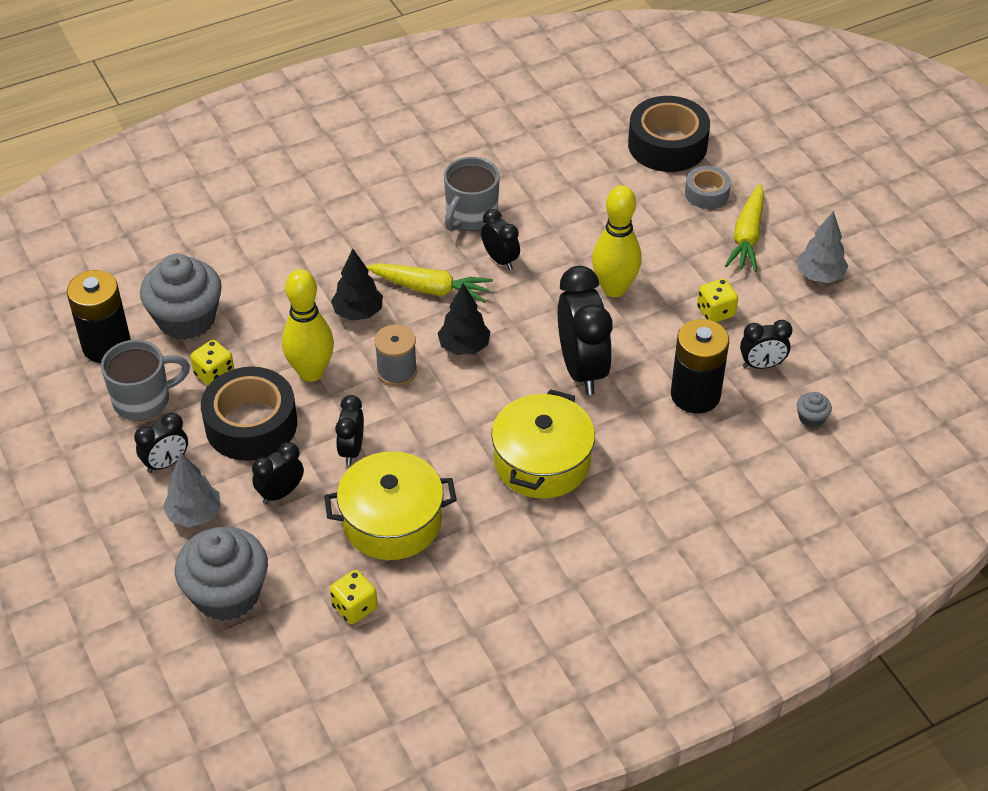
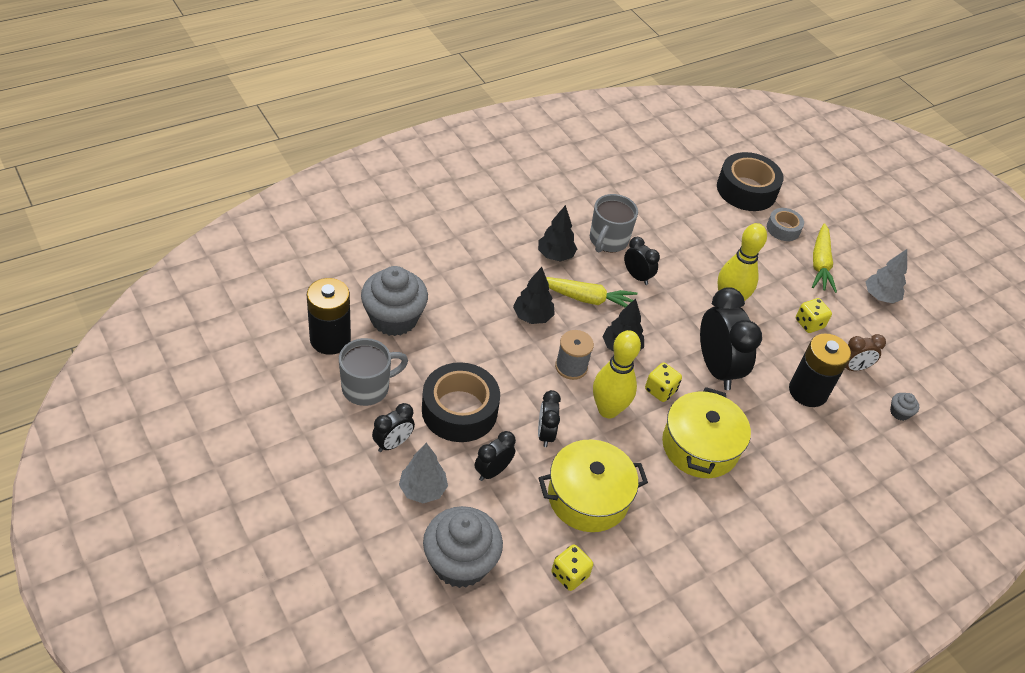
camera: 10 degrees left, 0 degrees up
(214, 375) = (423, 367): yellow dice -> yellow dice (660, 390)
(311, 372) = (502, 366): yellow bowling pin -> yellow bowling pin (608, 410)
(399, 237) = (555, 255): none -> black tree
(762, 365) = (853, 368): black clock -> brown clock

